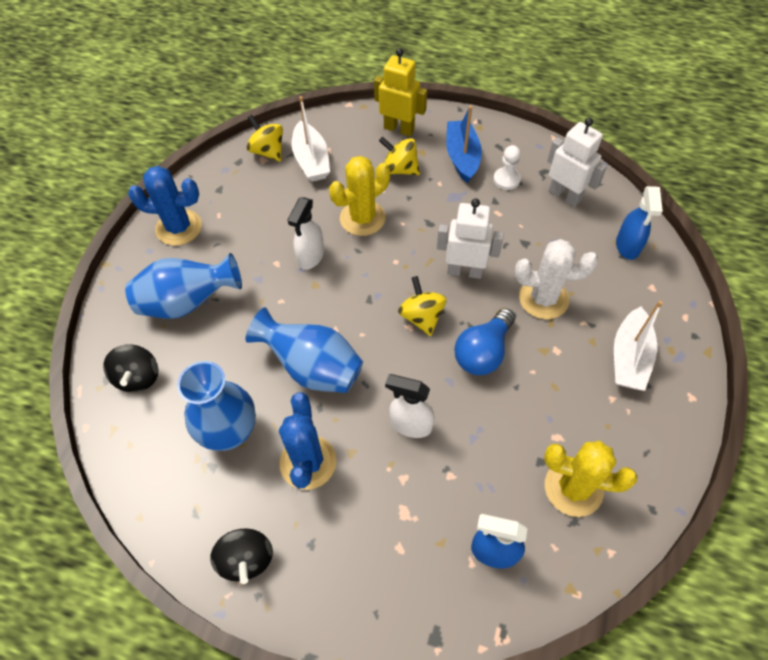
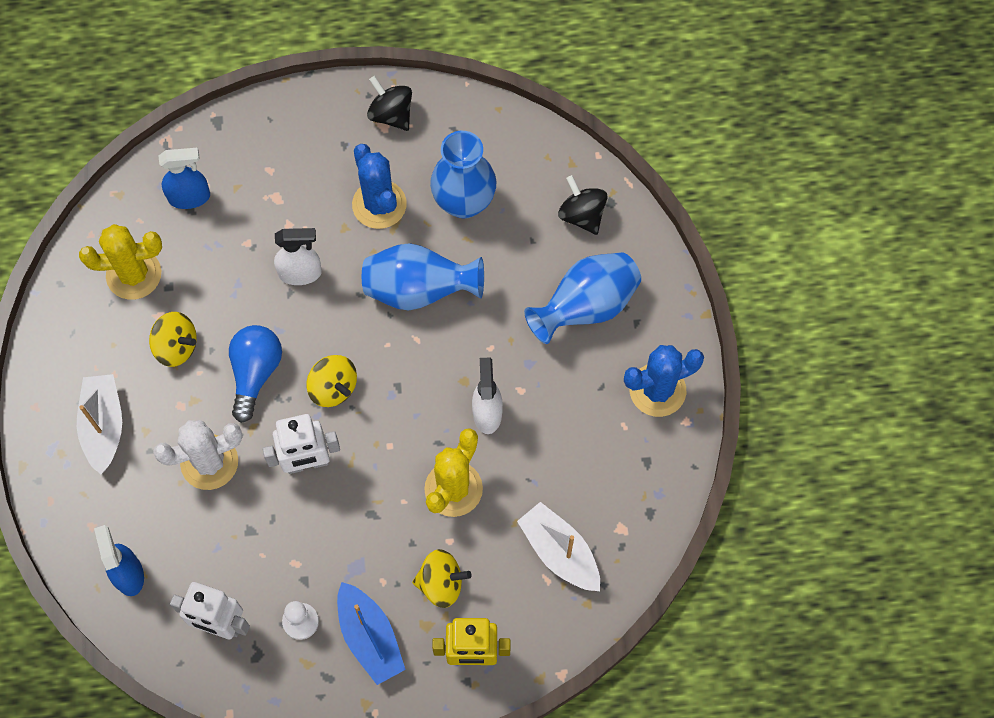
camera: 155 degrees right, 10 degrees up
(268, 151) = (622, 544): yellow spinning top -> yellow spinning top (176, 347)

